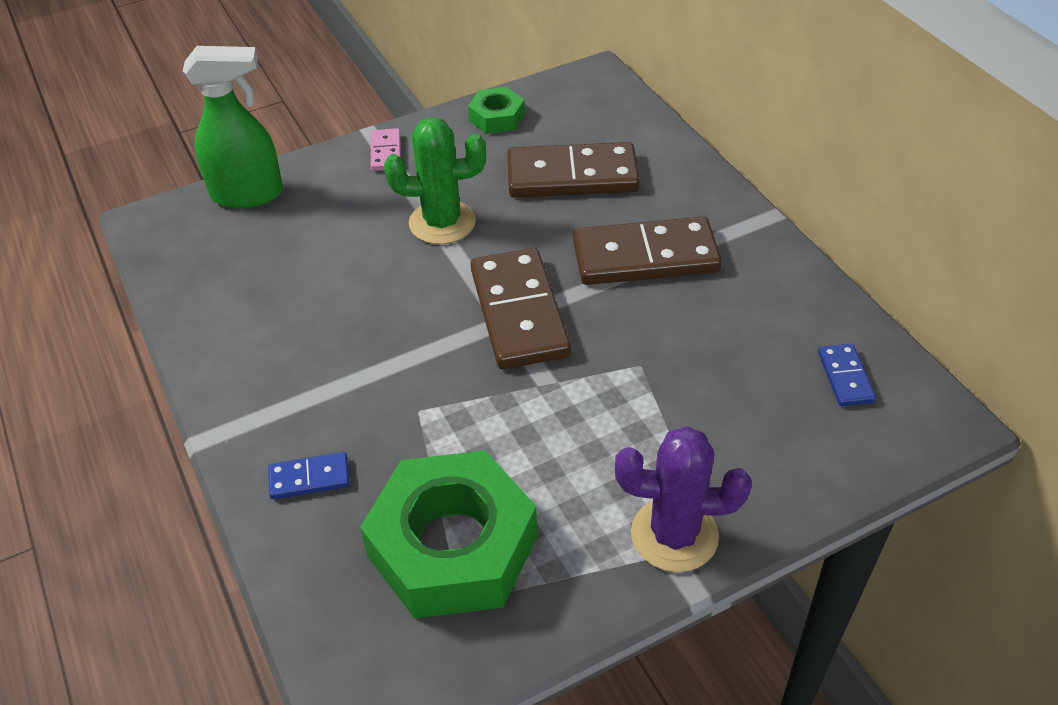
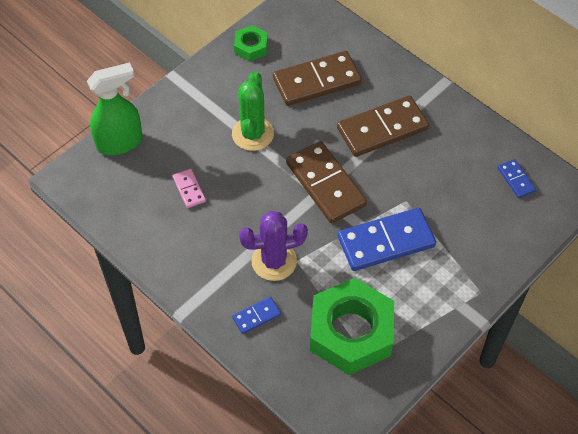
camera: 20 degrees left, 10 degrees up
(386, 152) = (192, 90): pink domino -> pink domino (189, 189)
(442, 222) = (252, 134): green cactus -> green cactus turned 60 degrees counterclockwise
(579, 418) = (386, 241): none -> blue domino
(674, 535) = (460, 294): purple cactus -> purple cactus (274, 261)

